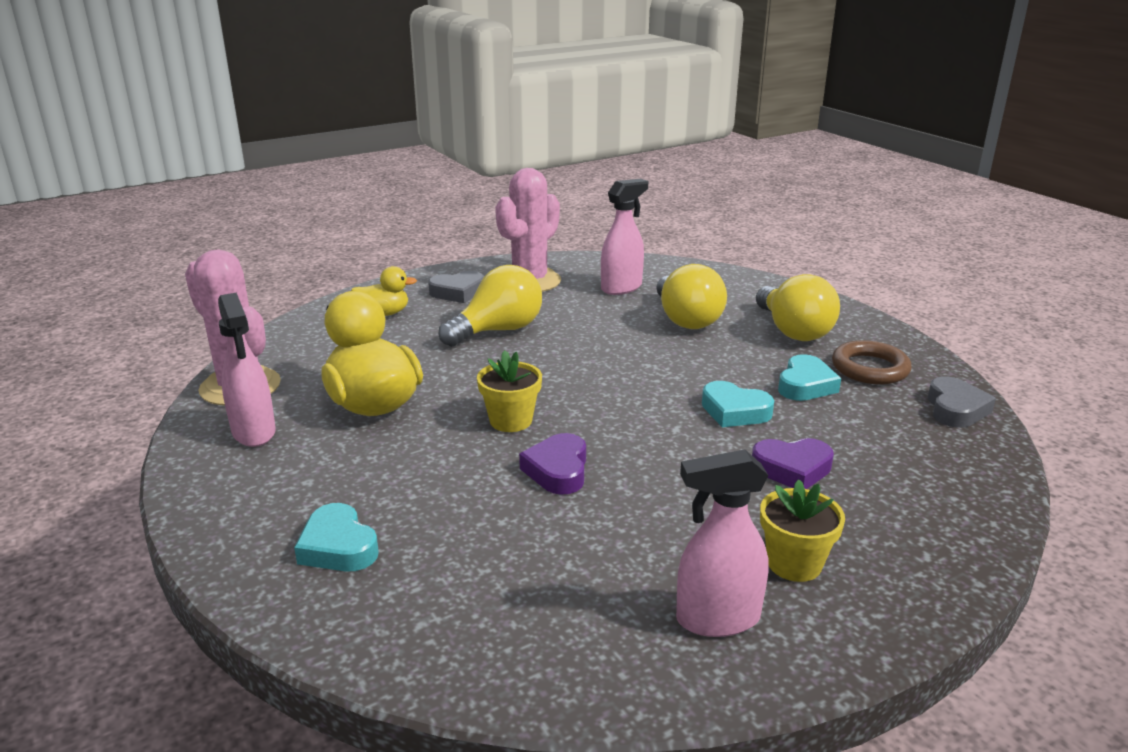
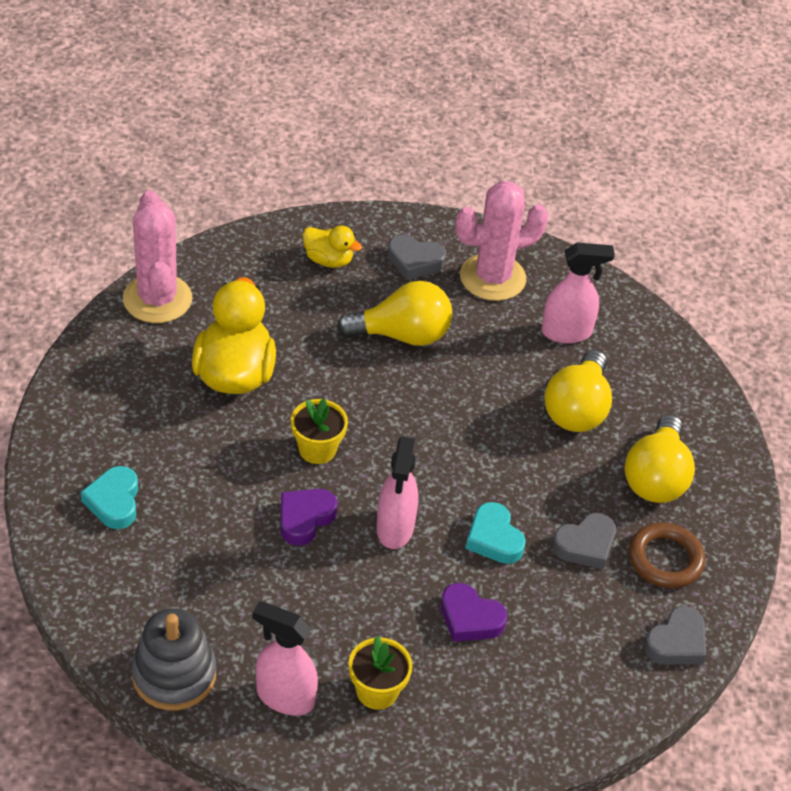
camera: 30 degrees right, 20 degrees up
(254, 432) = (134, 358): pink spray bottle -> pink spray bottle (395, 528)
(576, 667) = (174, 675): none -> grey stacking toy
(805, 385) = (585, 545): turquoise heart -> grey heart

